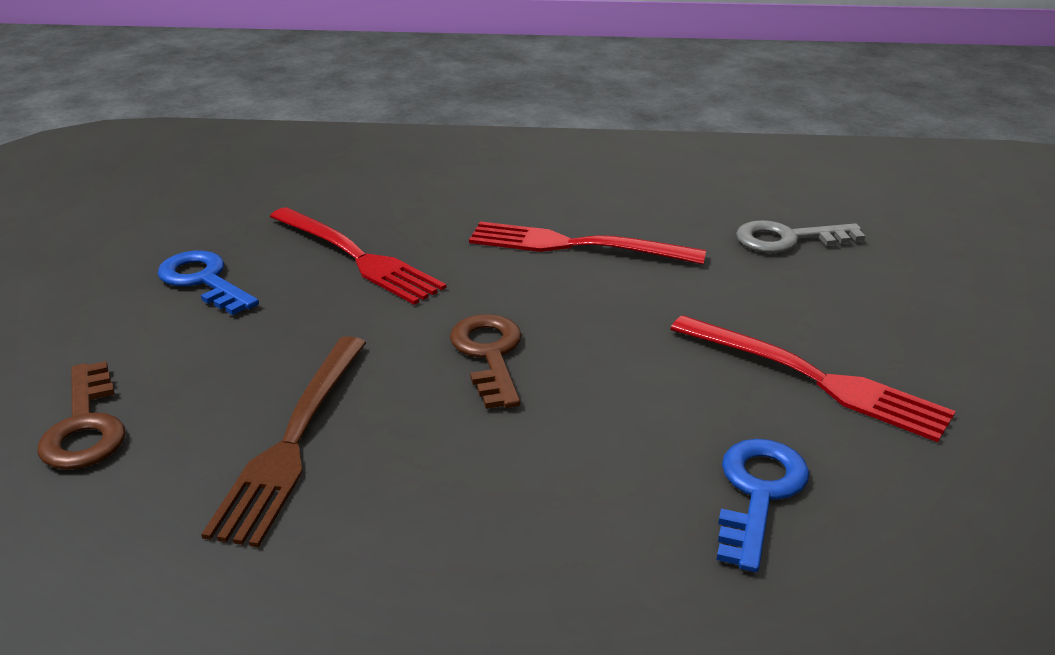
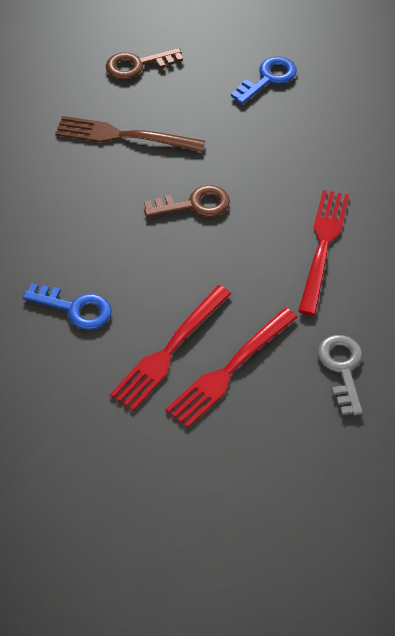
camera: 90 degrees right, 20 degrees up
(357, 257) = (299, 140): red fork -> red fork (229, 370)

